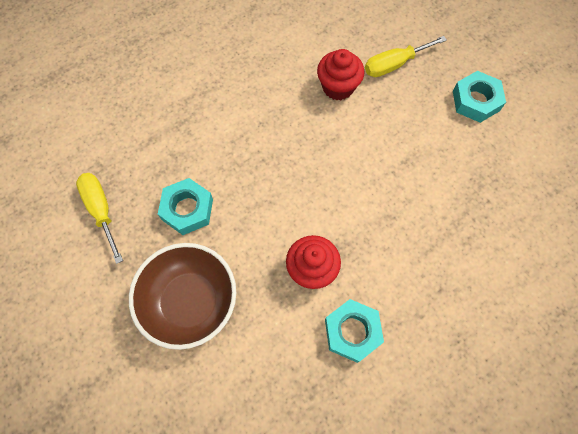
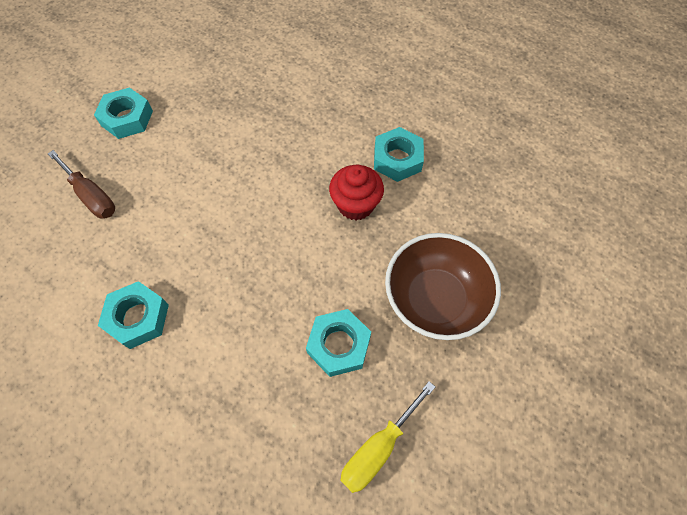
camera: 110 degrees left, 5 degrees down
(271, 80) = (138, 318): none -> turquoise nut
(338, 87) = (134, 242): red cupcake -> none
(394, 64) = (91, 196): yellow screwdriver -> brown screwdriver

